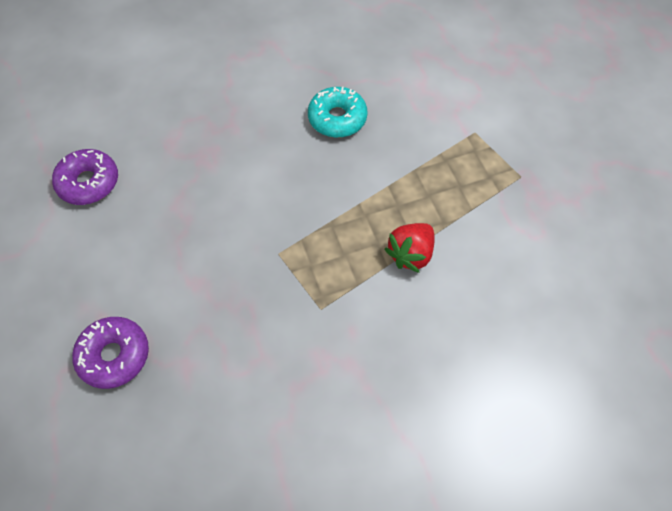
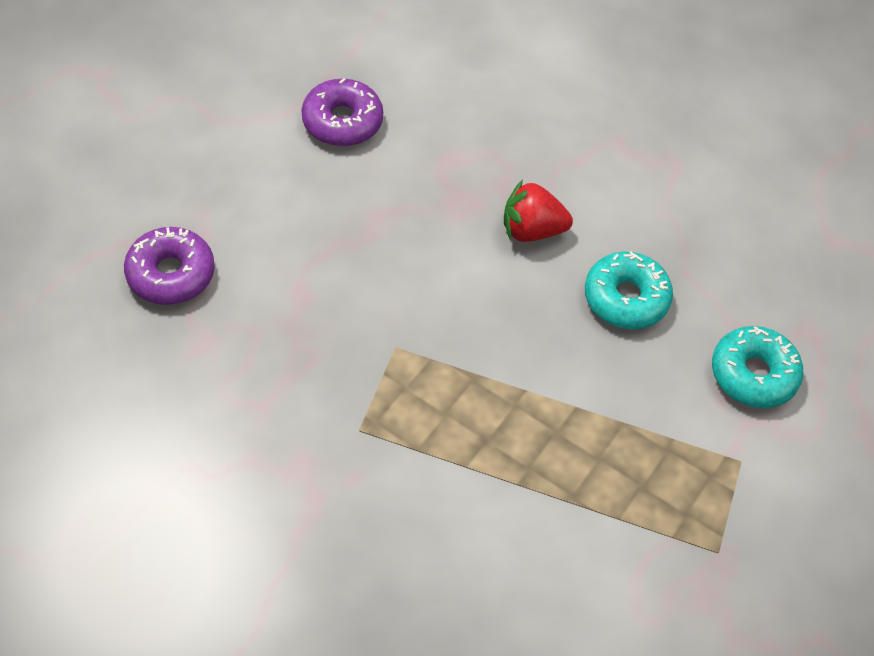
camera: 50 degrees right, 5 degrees down
(410, 254) = (501, 483): red strawberry -> red strawberry (531, 230)
(427, 93) = (753, 374): none -> turquoise donut

